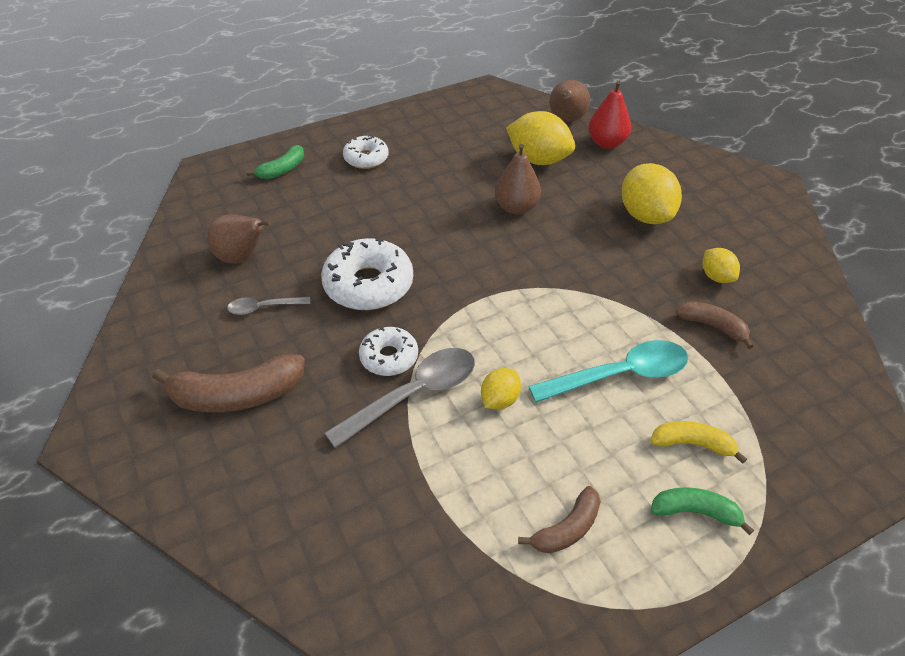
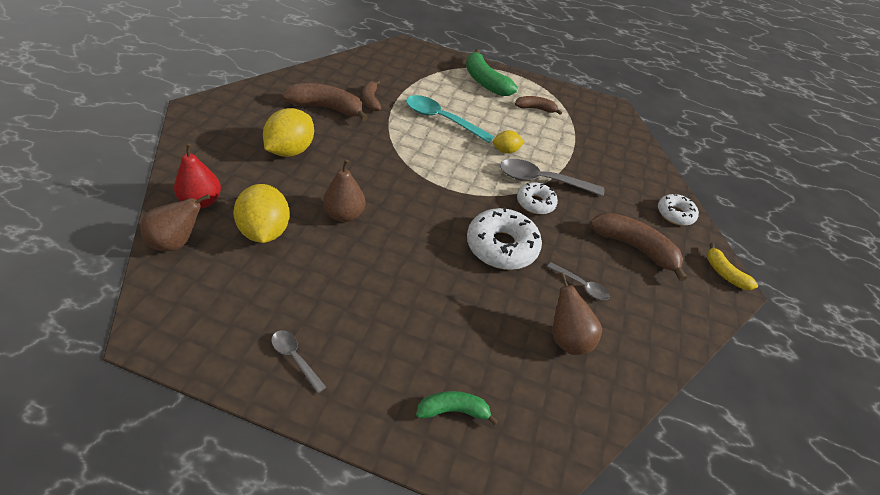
camera: 140 degrees left, 0 degrees up
(366, 158) = (371, 353): white donut -> white donut (675, 214)
(403, 129) = (295, 358): none -> grey spoon
(692, 444) = (454, 90): yellow banana -> yellow banana (724, 273)
(695, 512) = (485, 82): green banana -> green banana, size x1.71
(716, 277) = (327, 108): yellow lemon -> brown banana

